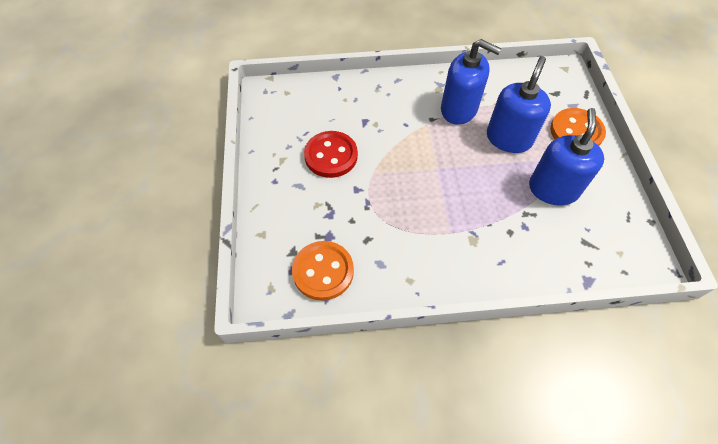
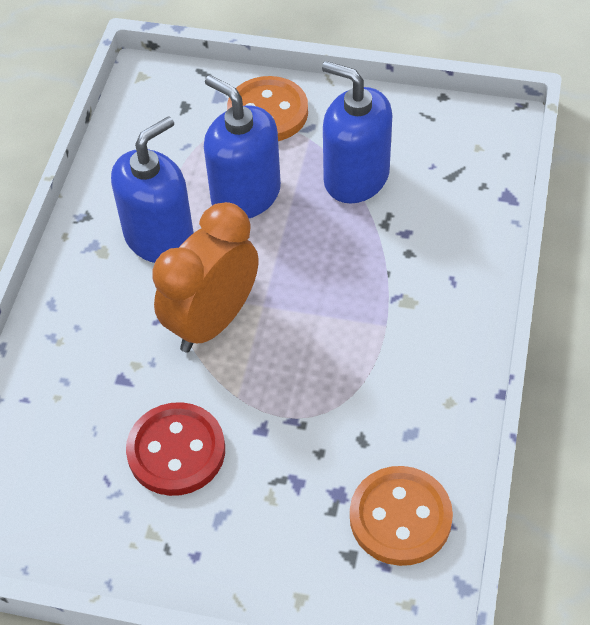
camera: 70 degrees left, 5 degrees down
(415, 148) = (212, 322): none -> orange clock

